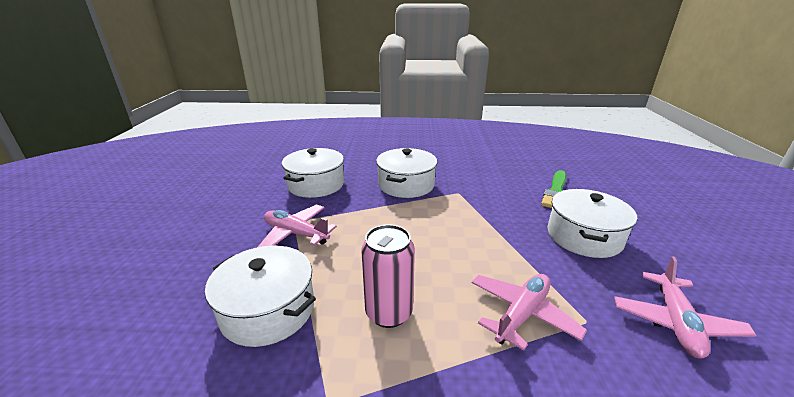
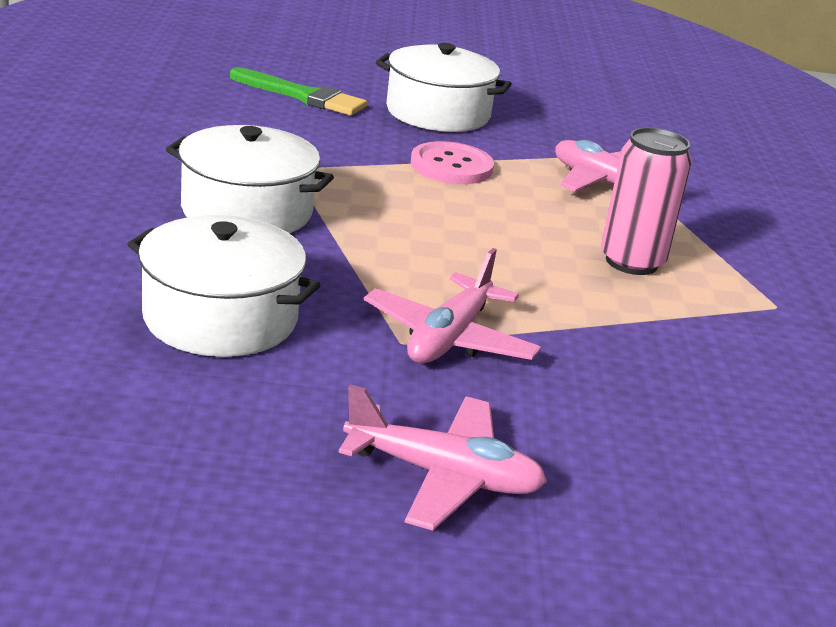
camera: 95 degrees left, 0 degrees up
(268, 310) = (659, 354): white pot -> none
(497, 240) = (451, 166): none -> pink button
(675, 322) = (591, 118): pink plane -> pink plane (443, 476)

